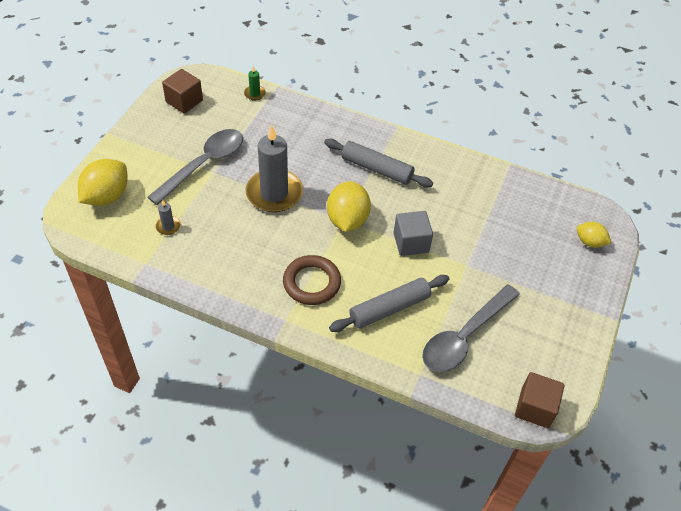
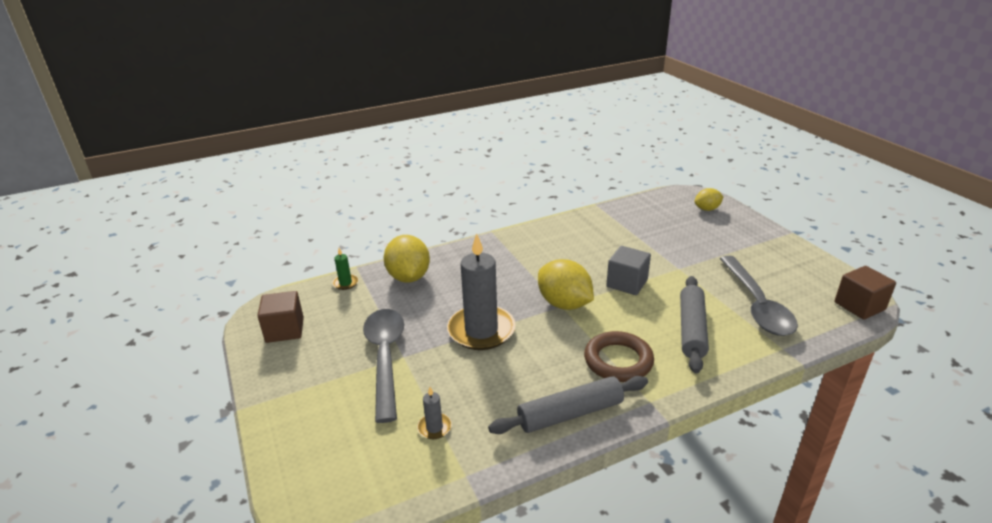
camera: 45 degrees left, 20 degrees down
(106, 196) = (327, 459): yellow lemon -> yellow lemon (409, 277)
(377, 169) = (525, 262): grey rolling pin -> grey rolling pin (570, 414)

